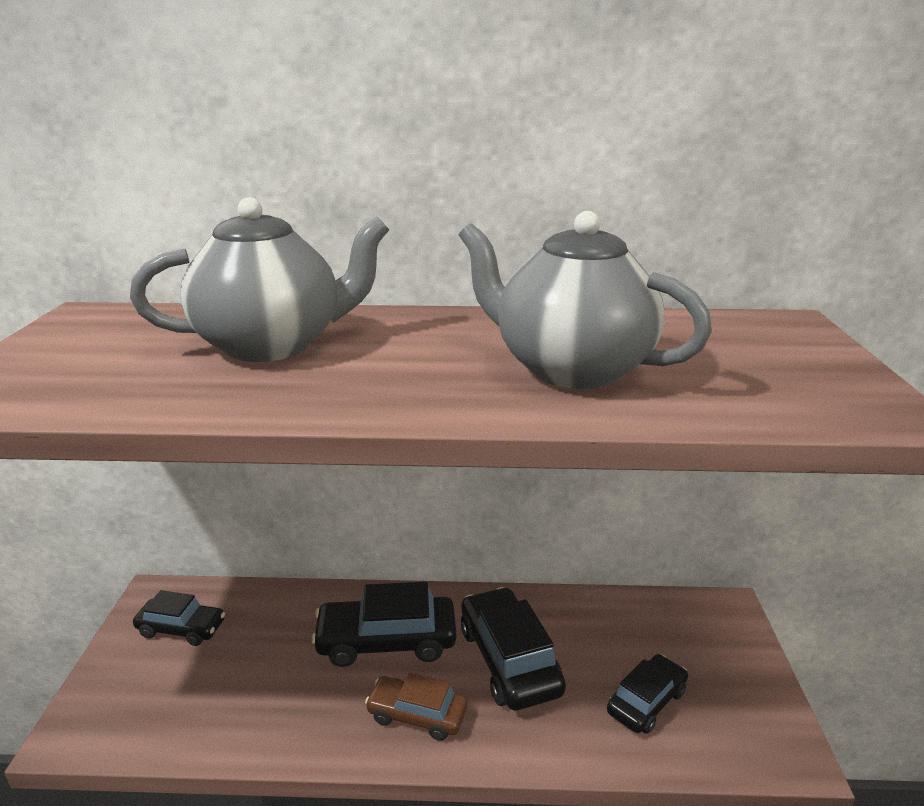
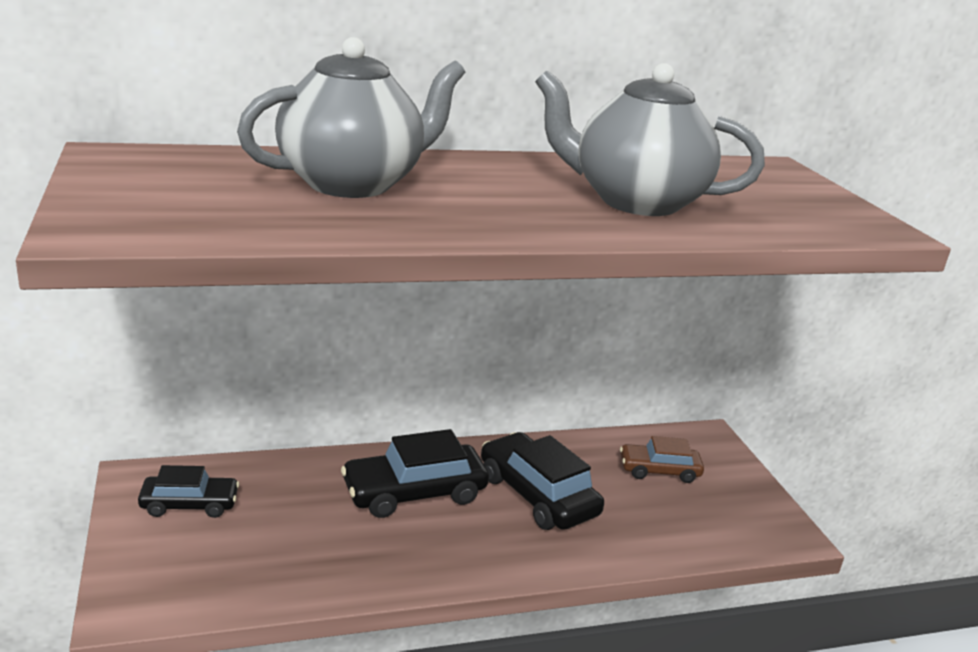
camera: 20 degrees left, 0 degrees up
(417, 715) = (474, 547): brown car -> brown car (659, 470)
(646, 702) = (668, 512): black car -> none

